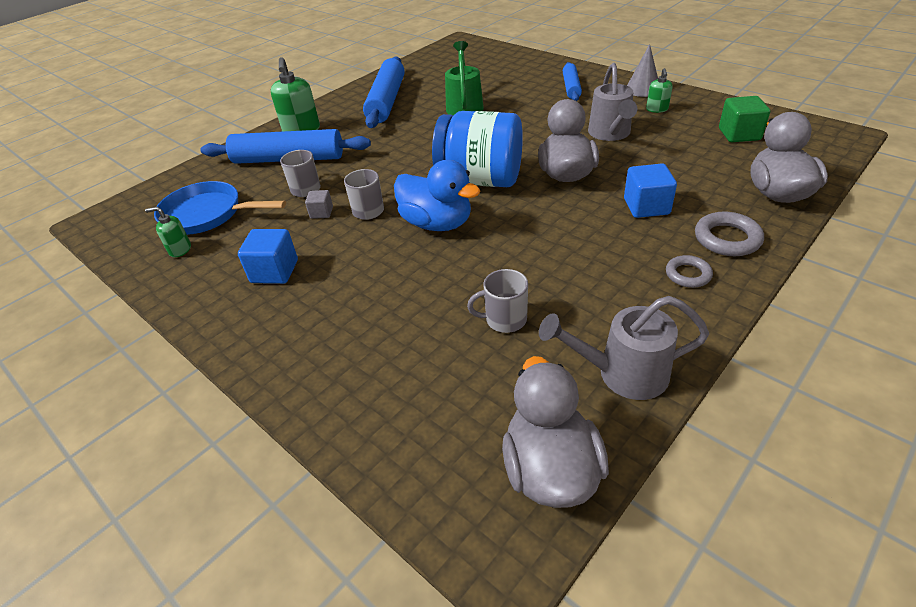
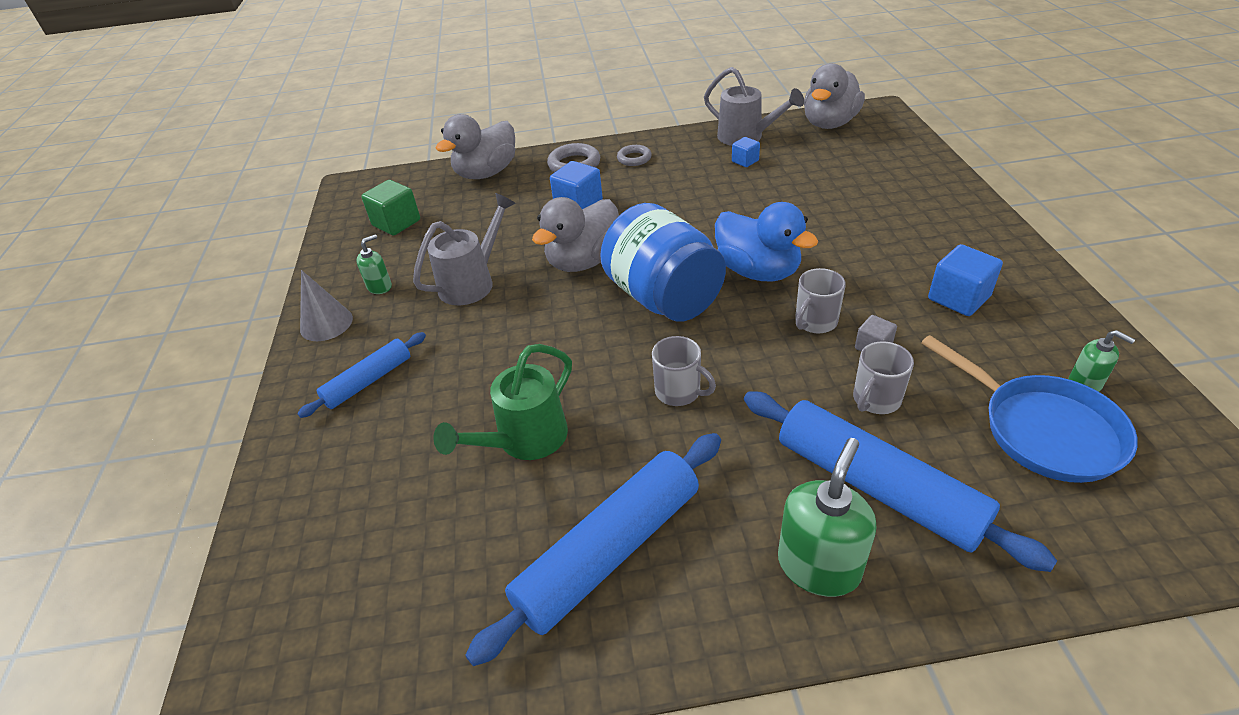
camera: 140 degrees left, 0 degrees up
(437, 223) = (758, 271): blue duck -> blue duck turned 150 degrees clockwise
(504, 319) = (782, 182): grey mug -> grey mug (679, 392)
(575, 331) = (745, 161): none -> blue cube

